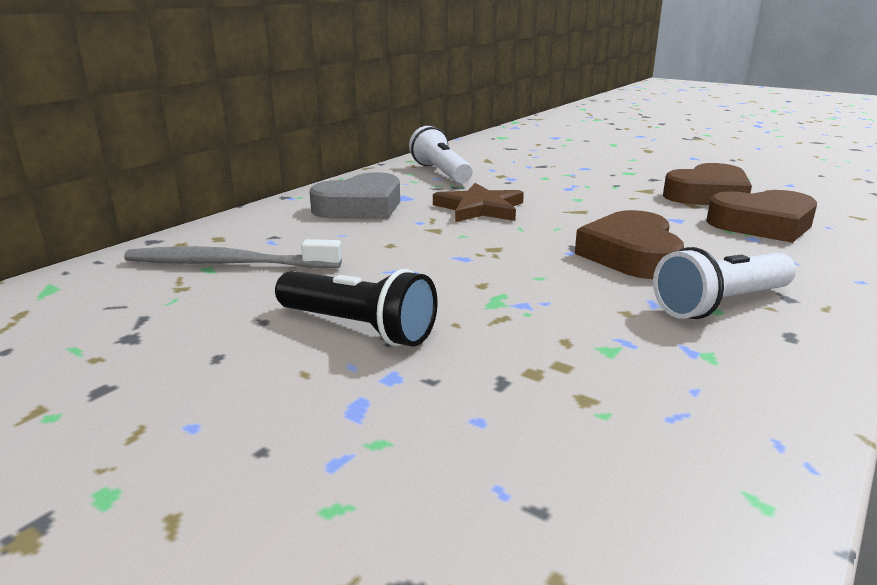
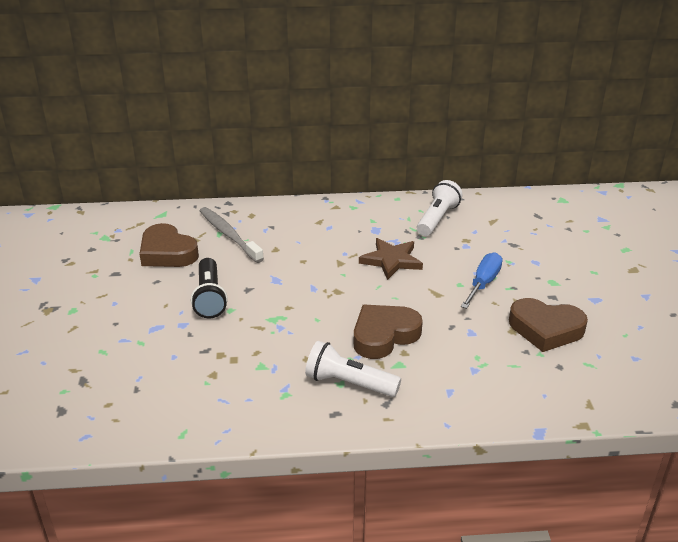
camera: 50 degrees right, 10 degrees up
(360, 207) = (341, 226): grey heart -> none
(591, 191) = (483, 283): none -> blue screwdriver
(762, 224) = (507, 367): brown heart -> brown heart (167, 252)

